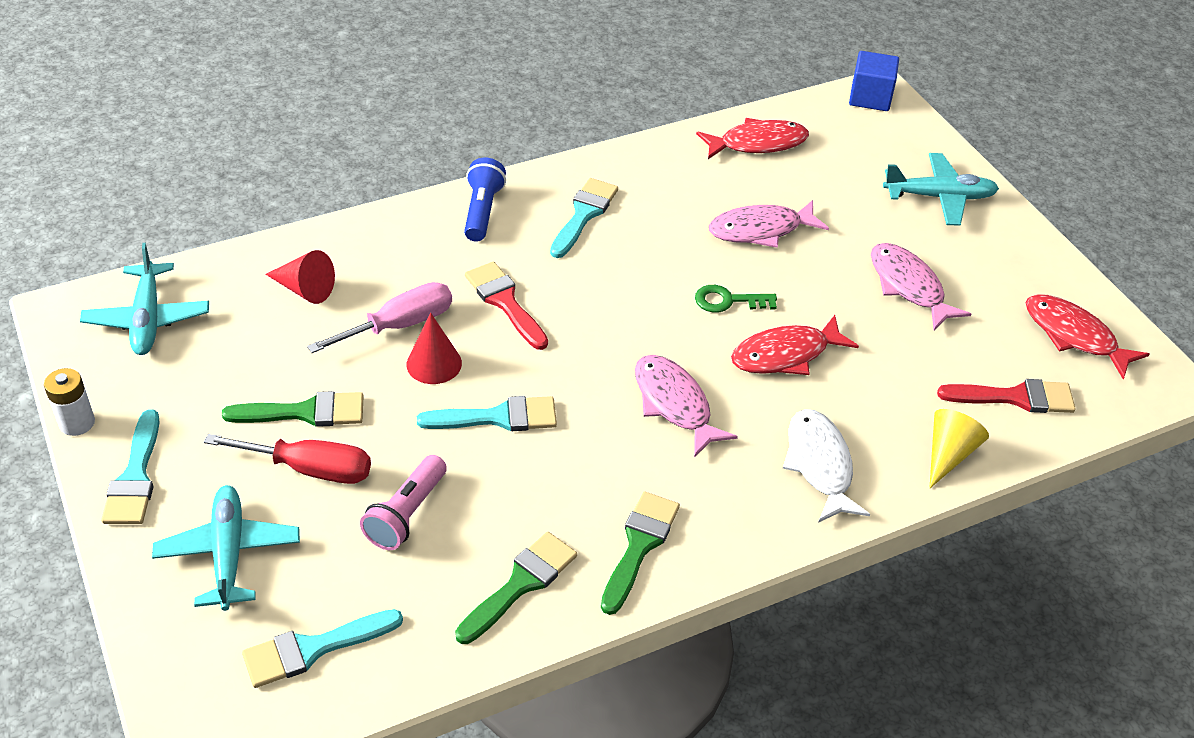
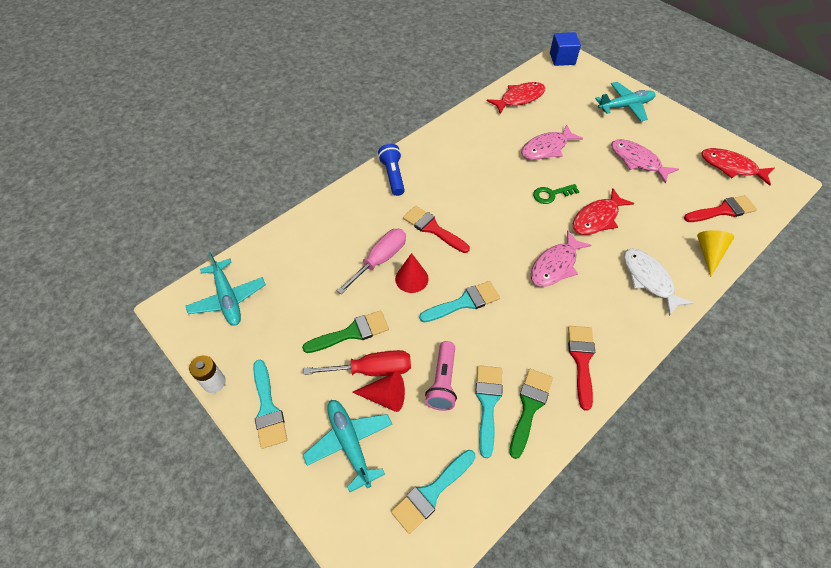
camera: 15 degrees left, 10 degrees up
(304, 289) = (314, 252): red cone -> red cone (385, 396)
(584, 214) = (449, 163): turquoise brush -> turquoise brush (487, 403)
(639, 546) = (581, 360): green brush -> red brush
(674, 404) = (555, 265): pink fish -> pink fish turned 90 degrees counterclockwise

